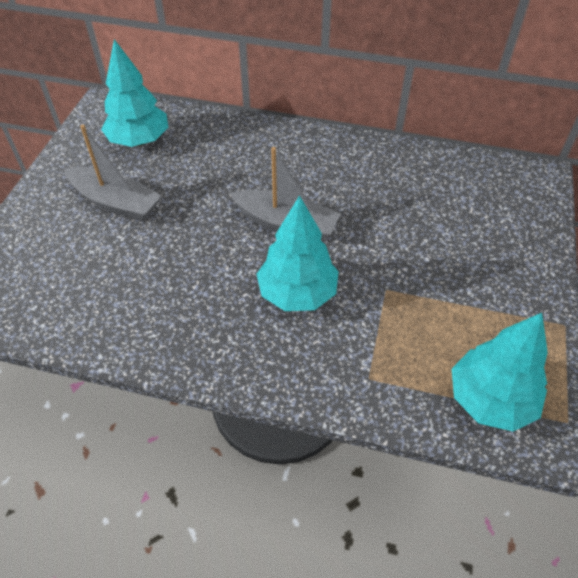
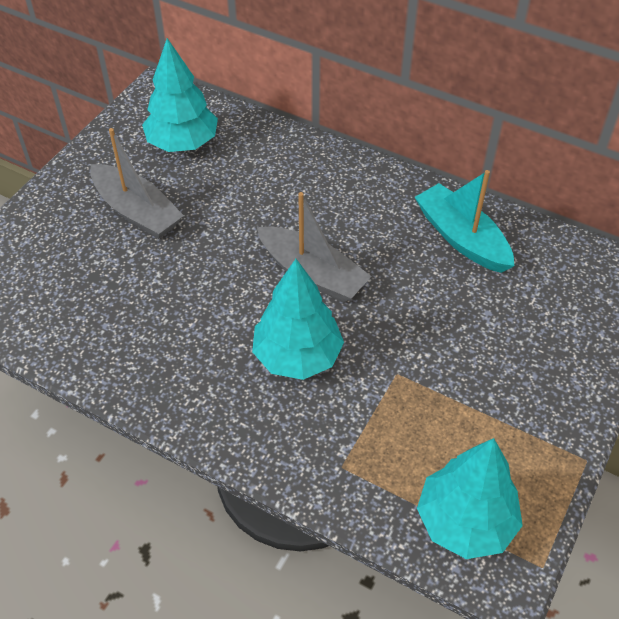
camera: 15 degrees right, 0 degrees up
(397, 172) = (461, 238): none -> turquoise boat

